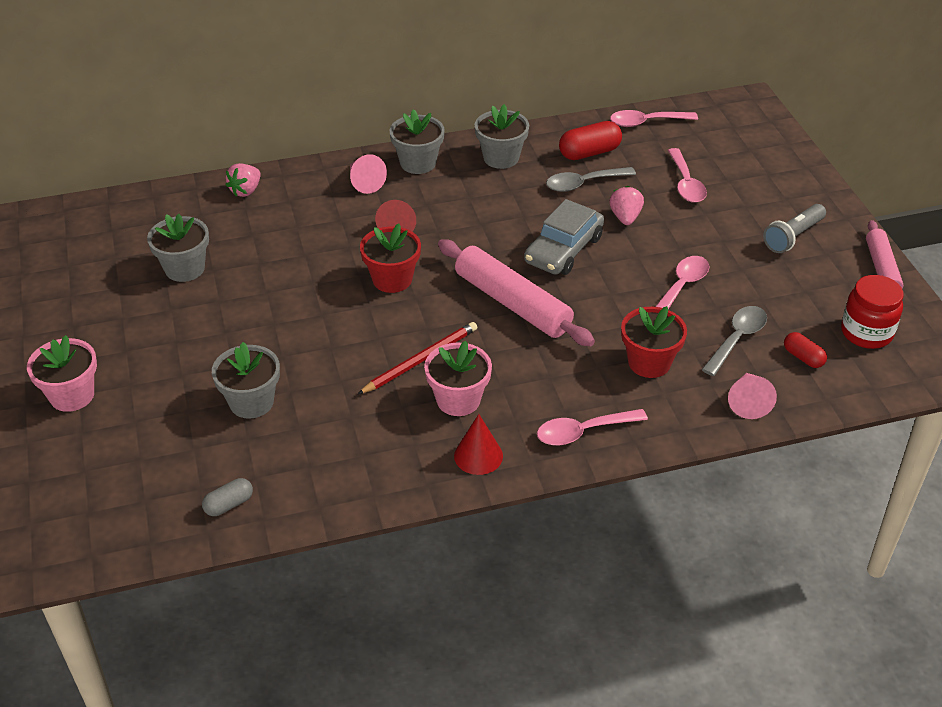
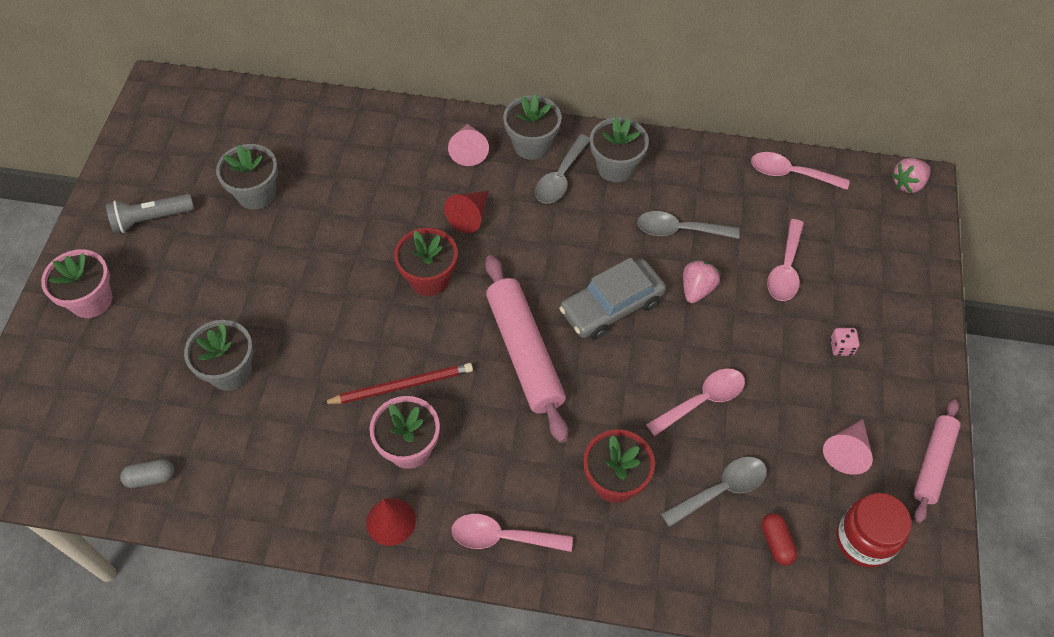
camera: 25 degrees right, 15 degrees up
(246, 191) = (357, 121): pink strawberry -> pink strawberry (908, 184)
(458, 178) = (560, 177): none -> grey spoon
(589, 153) = (708, 192): red capsule -> none
(748, 402) = (685, 573): pink cone -> pink cone (847, 451)
(763, 219) = (841, 347): none -> pink dice
(793, 237) = (860, 382): grey flashlight -> grey flashlight (151, 219)

